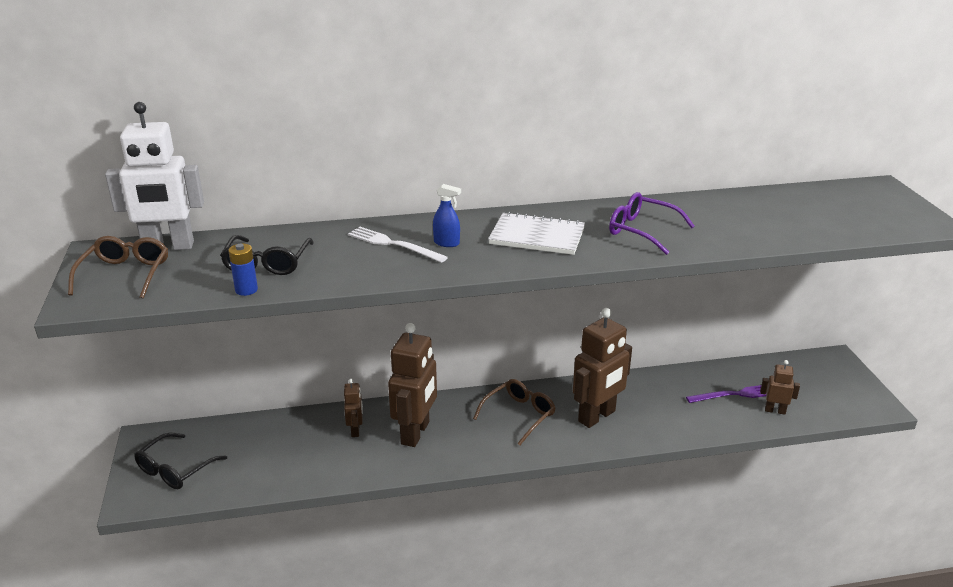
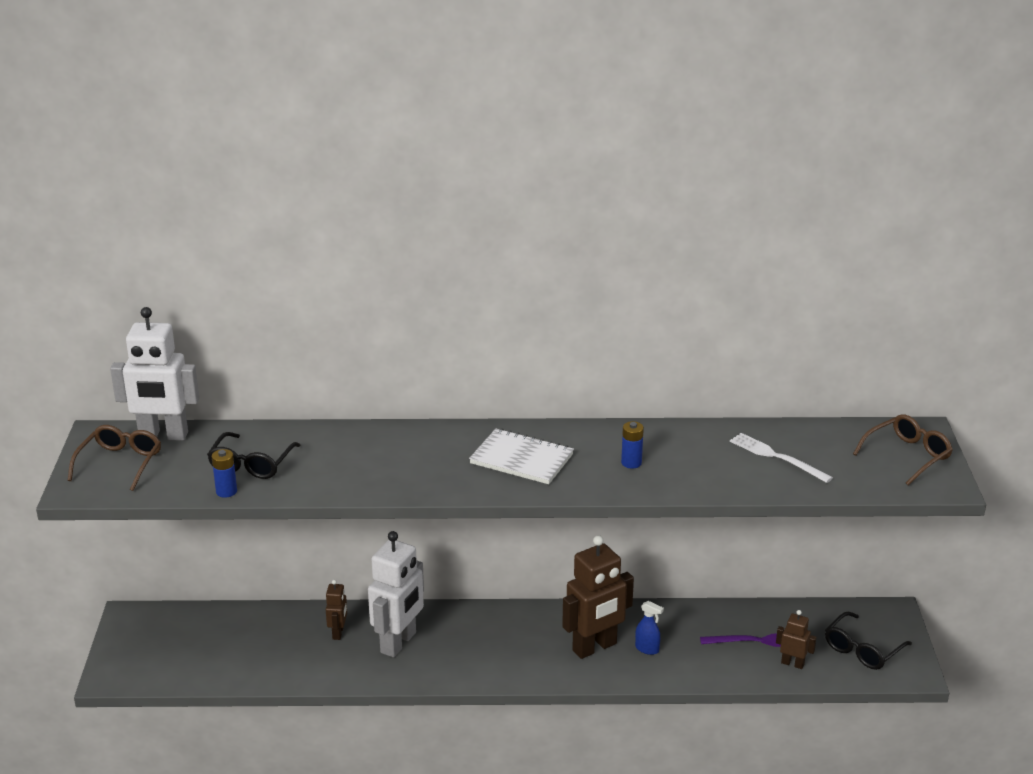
camera: 10 degrees right, 0 degrees up
(175, 469) = (153, 652): black glasses -> black glasses (862, 649)
(394, 244) = (377, 455): white fork -> white fork (777, 457)
(416, 433) = (399, 643): brown robot -> white robot
(447, 243) = (429, 458): blue spray bottle -> blue spray bottle (647, 649)
(519, 415) = (512, 636): brown glasses -> brown glasses (907, 456)
(642, 231) = (631, 463): purple glasses -> blue battery

